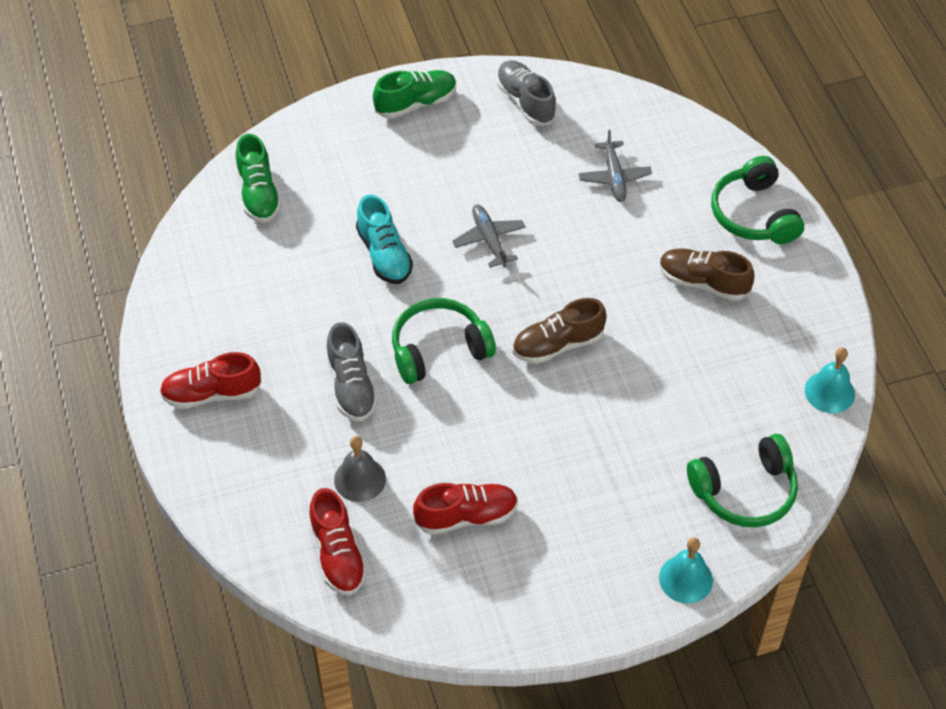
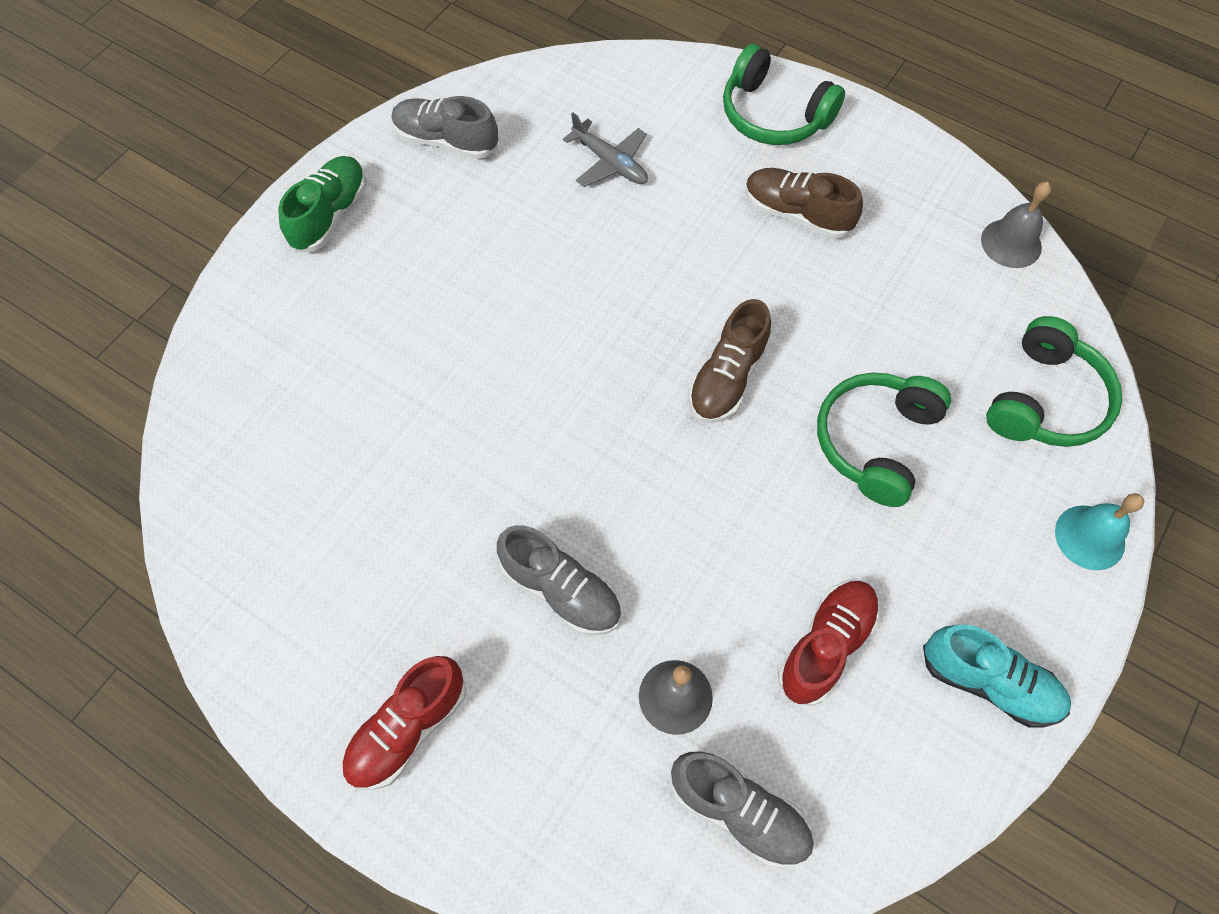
camera: 40 degrees left, 10 degrees up
(258, 194) = (241, 437): green shoe -> none
(338, 554) = (739, 812): red shoe -> grey shoe
(384, 254) = (453, 408): turquoise shoe -> turquoise shoe (989, 682)
(439, 349) = (614, 474): green headphones -> green headphones (875, 441)
(489, 240) = (550, 313): grey plane -> none
(703, 282) = (797, 214): brown shoe -> brown shoe turned 45 degrees clockwise
(829, 392) = (1011, 243): turquoise bell -> grey bell

